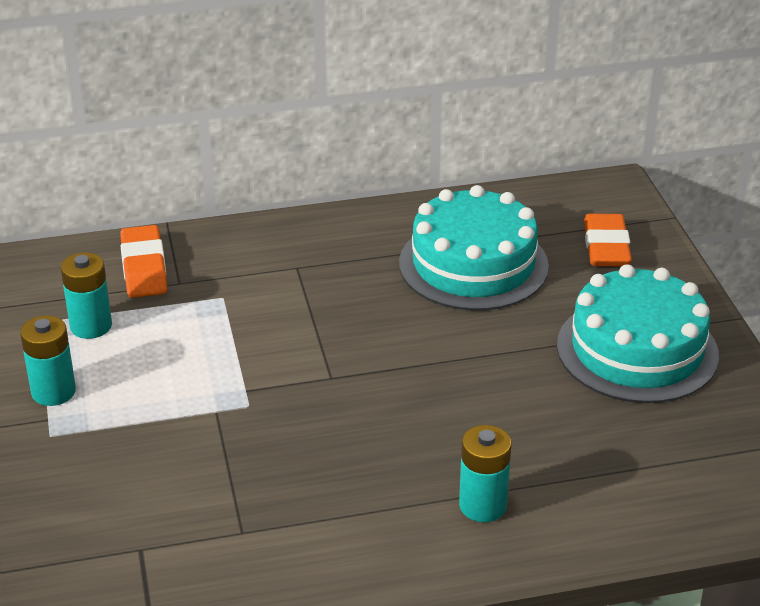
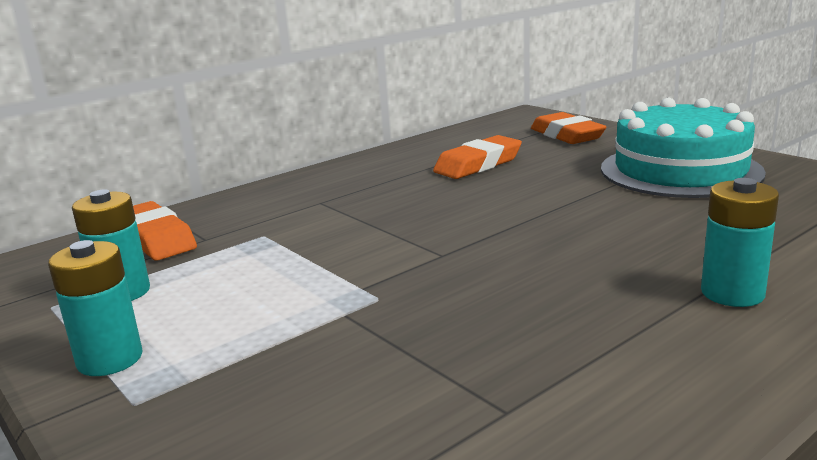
camera: 25 degrees left, 15 degrees down
(473, 264) = (478, 165): turquoise cake -> orange eraser

